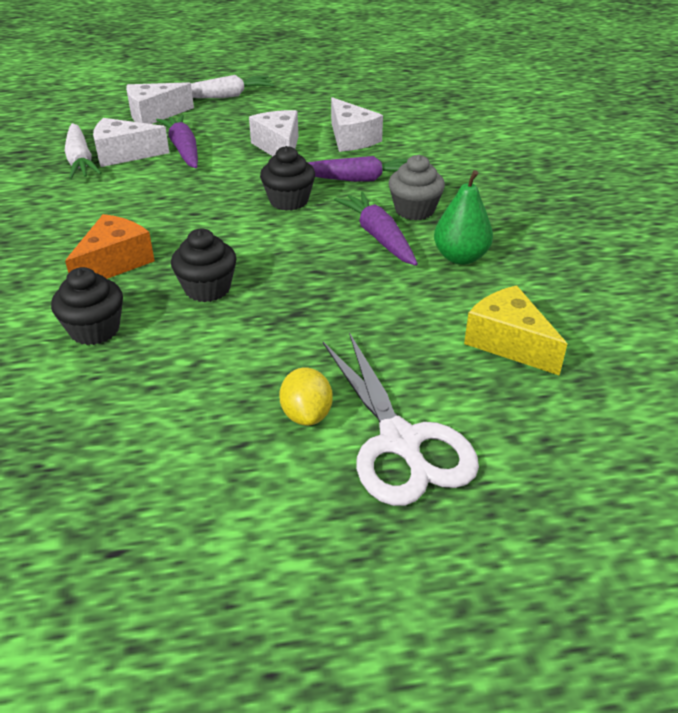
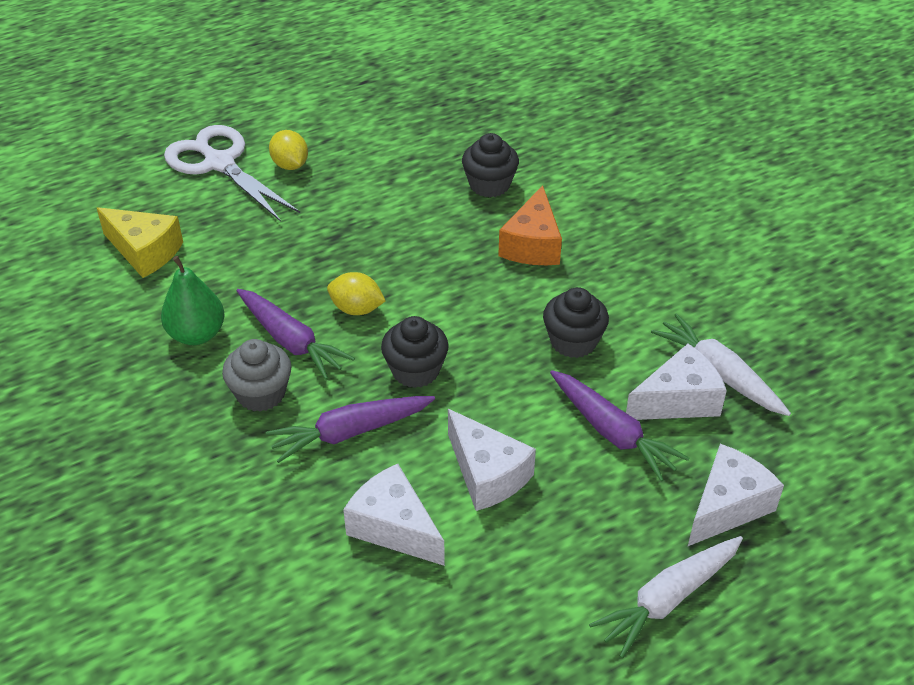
camera: 160 degrees right, 5 degrees up
(207, 289) = (427, 240): black cupcake -> black cupcake (573, 341)
(311, 247) = (356, 309): none -> yellow lemon

